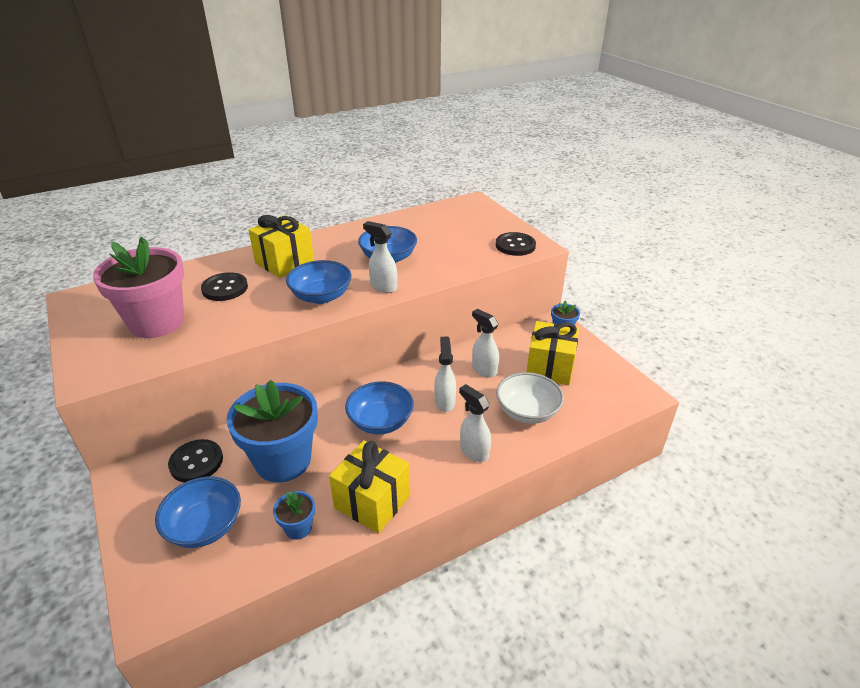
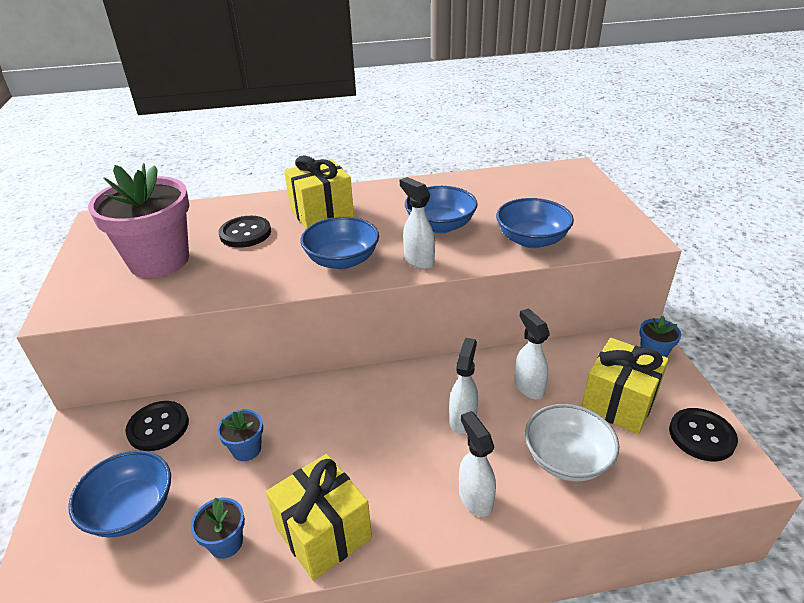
camera: 20 degrees right, 0 degrees up
(283, 460) = (246, 449): blue flower pot -> blue flower pot, size x0.43
(380, 422) = (375, 427): blue bowl -> blue bowl (531, 240)
(515, 245) = (608, 232): black button -> black button (701, 436)

